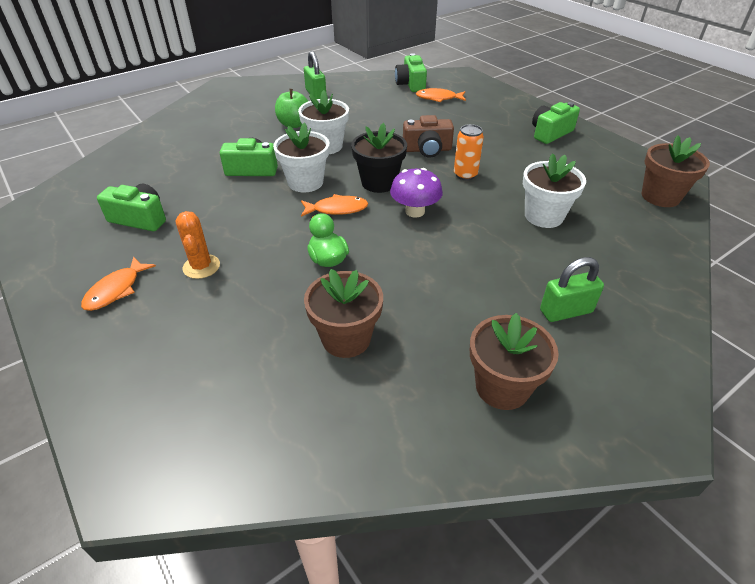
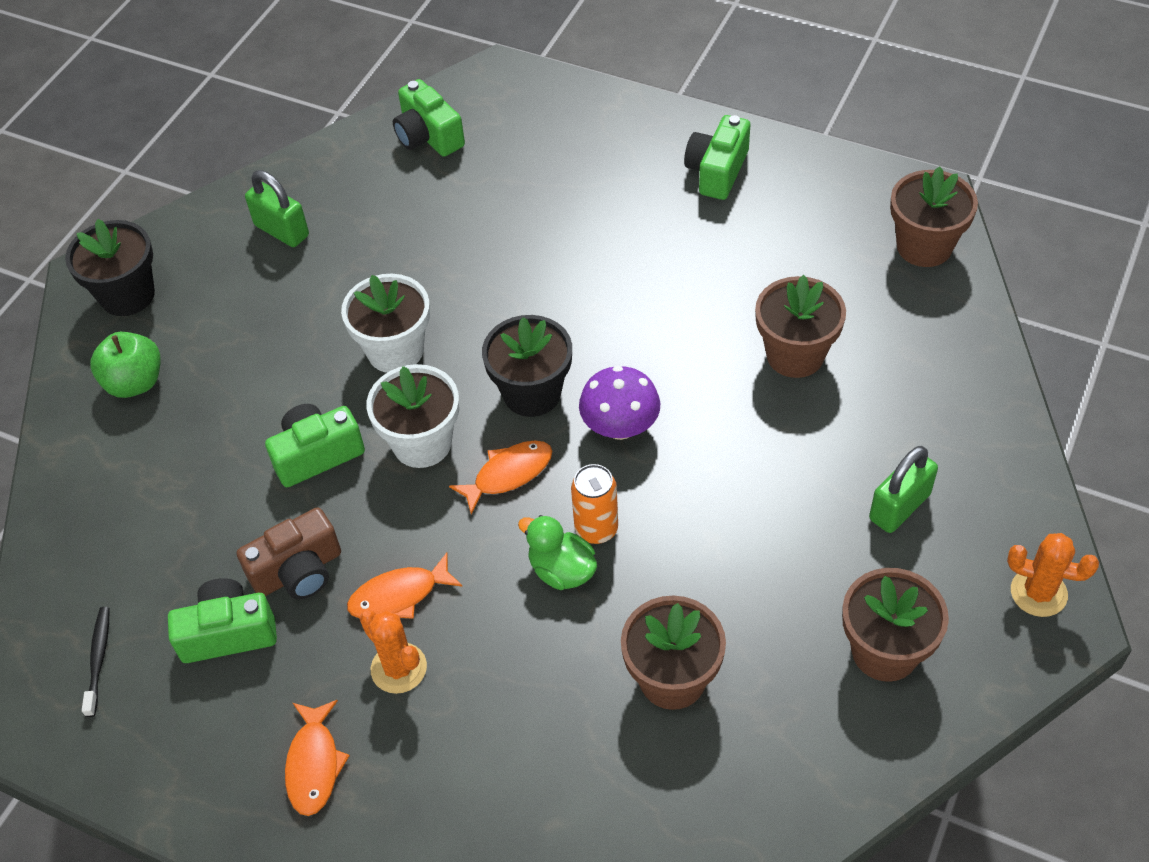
camera: 25 degrees left, 10 degrees up
(76, 206) = (98, 659): none -> black toothbrush
(231, 95) = (127, 295): none -> black flower pot
(294, 124) = (303, 322): green apple -> green apple (135, 382)
(427, 150) = (557, 289): brown camera -> brown camera (298, 571)
(438, 98) = (497, 155): orange fish -> orange fish (399, 595)
(465, 175) = (645, 320): orange can -> orange can (596, 529)
(543, 216) = (795, 355): white flower pot -> brown flower pot
(647, 403) = (1038, 593): none -> orange cactus

